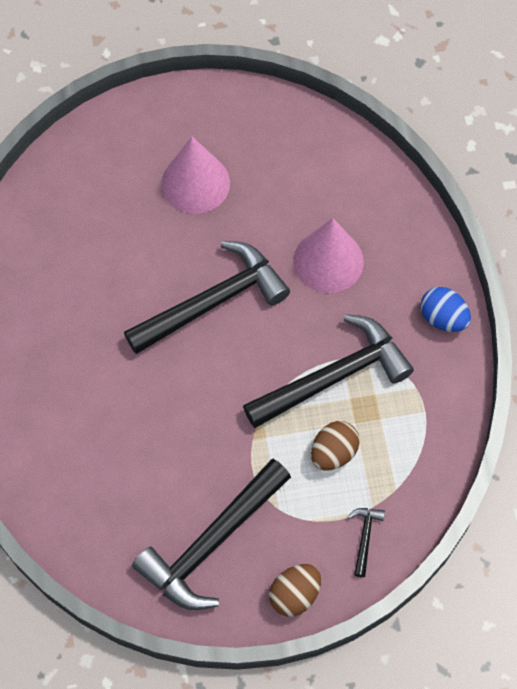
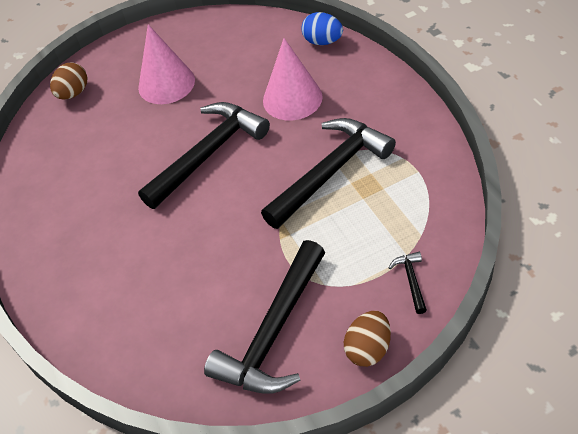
camera: 10 degrees left, 15 degrees down
(333, 452) = (354, 225): brown egg -> brown egg (73, 93)
(443, 318) = (401, 105): blue egg -> blue egg (323, 41)

